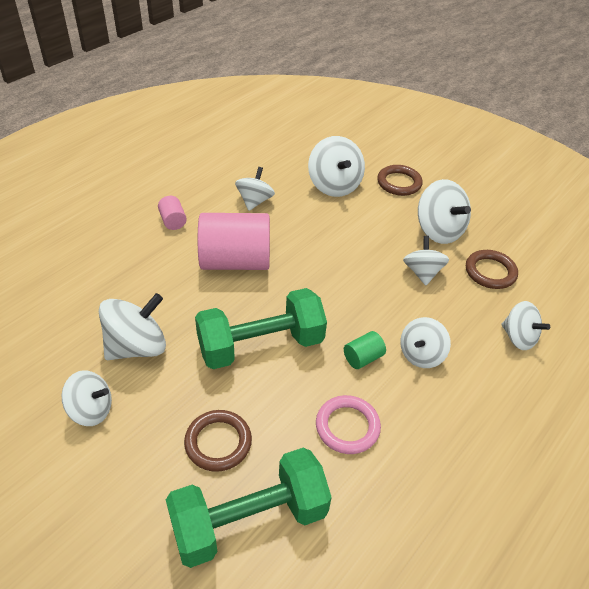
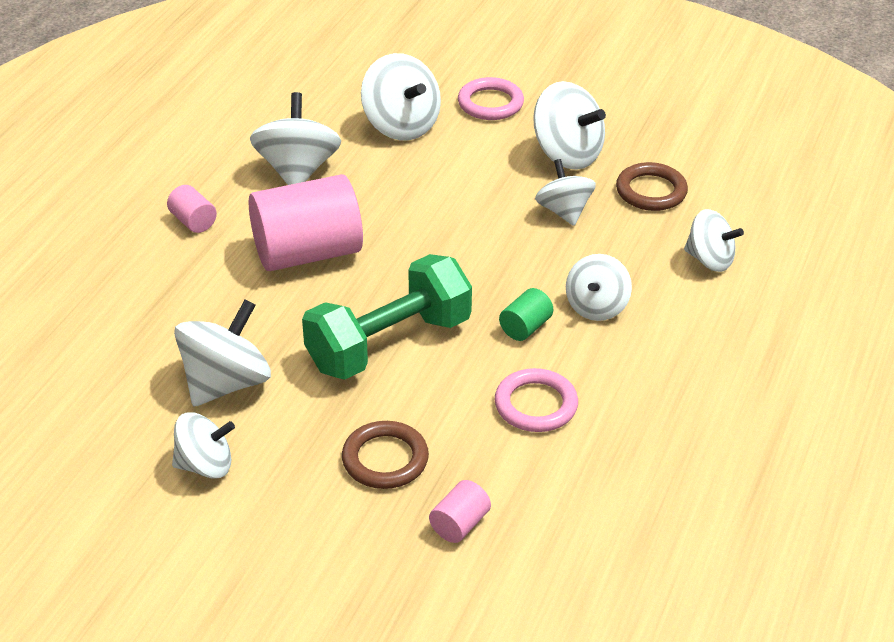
camera: 15 degrees left, 5 degrees down
(249, 520) = (459, 524): green dumbbell -> pink cylinder
(254, 201) = (297, 170): white spinning top -> white spinning top, size x1.50
(399, 183) = (490, 103): brown ring -> pink ring

